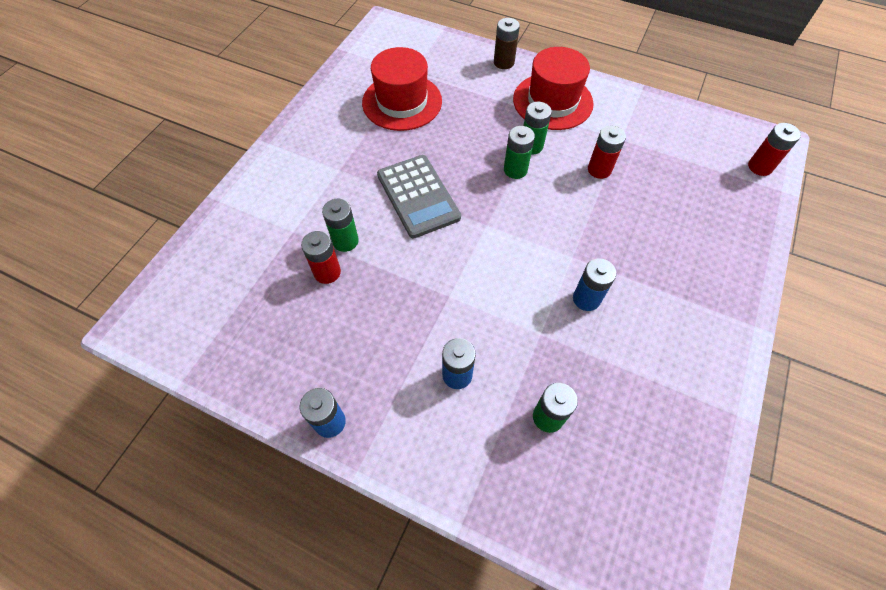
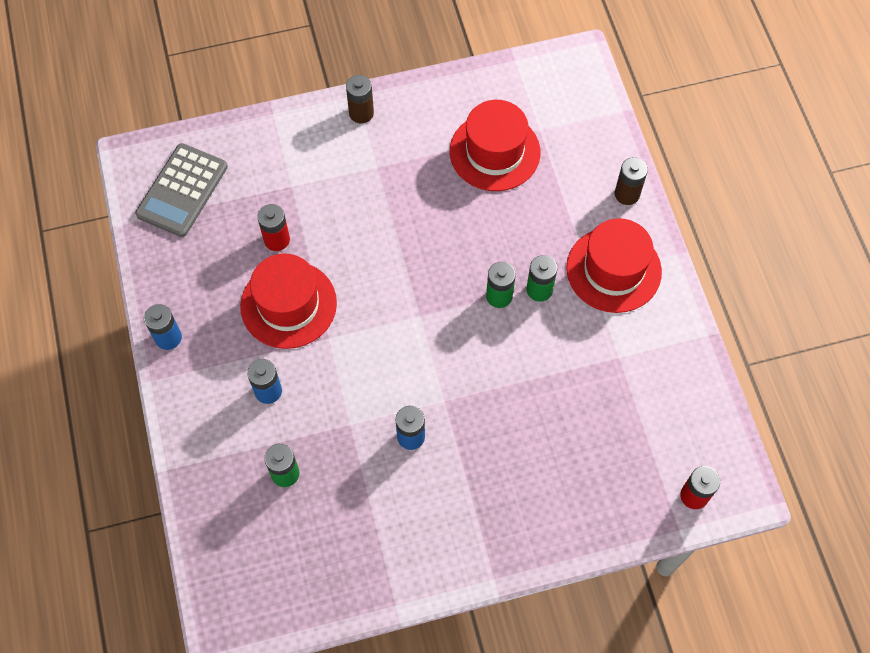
camera: 50 degrees right, 5 degrees up
(286, 150) = (361, 113): none -> brown battery
(345, 241) = (314, 229): green battery -> none
(392, 304) = (288, 304): none -> red hat
(418, 196) = (402, 245): grey calculator -> grey calculator (182, 190)
(599, 169) = (562, 362): red battery -> none

